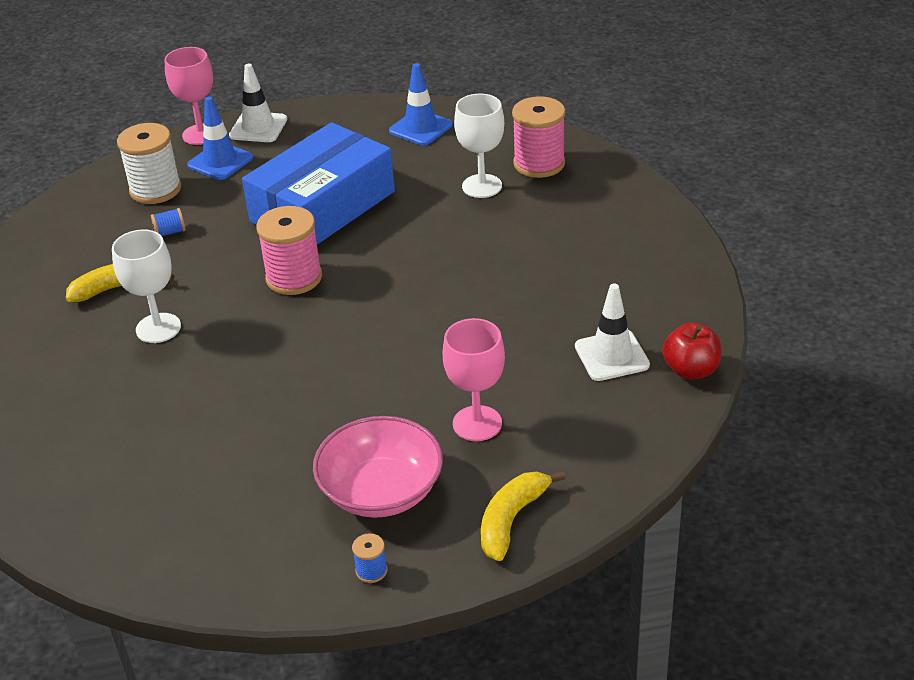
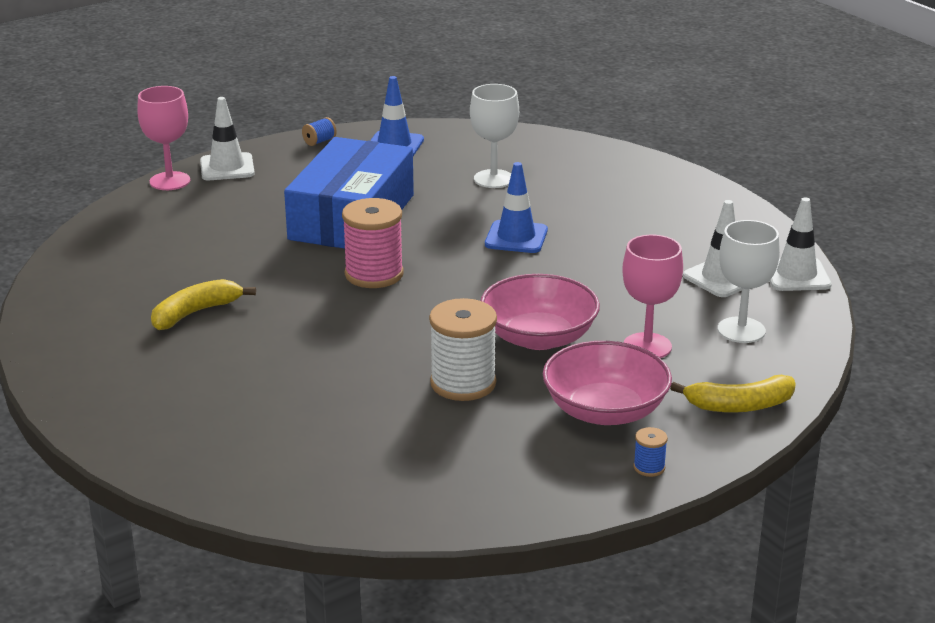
camera: 25 degrees left, 10 degrees down
(155, 190) = (162, 231): white spool -> white spool (463, 383)
(158, 328) = (270, 336): white goblet -> white goblet (741, 330)
(170, 232) = (210, 261): blue spool -> blue spool (319, 141)
(220, 161) = (211, 199): blue traffic cone -> blue traffic cone (516, 237)
(385, 387) = (538, 337): none -> pink bowl
(512, 520) = (739, 405): yellow banana -> yellow banana turned 105 degrees counterclockwise
(539, 164) = (532, 155): pink spool -> none
(691, 370) = (796, 275): red apple -> white traffic cone

